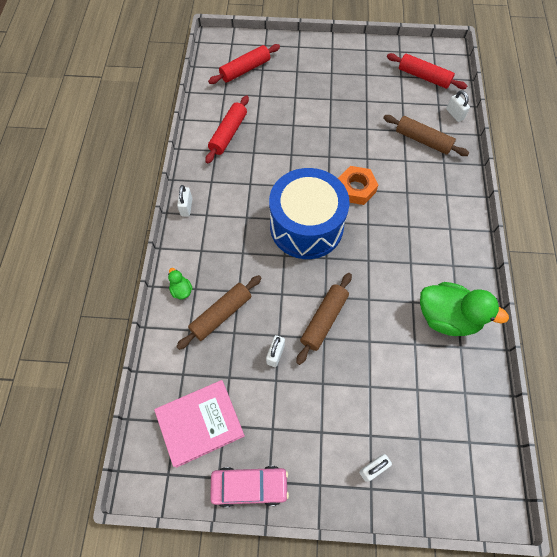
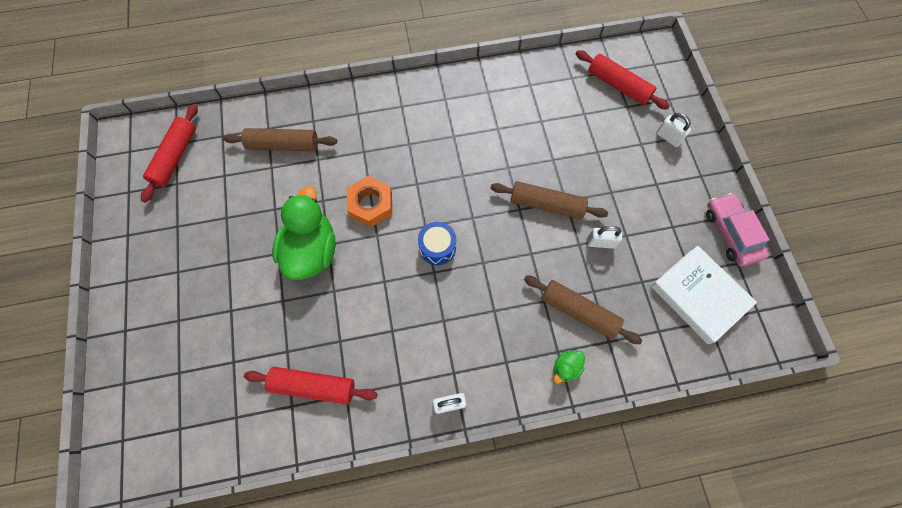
camera: 105 degrees left, 5 degrees up
(200, 423) = (699, 296): pink book -> white book
(245, 70) = (181, 400): red rolling pin -> red rolling pin (618, 85)
(306, 226) = (437, 247): blue drum -> blue drum, size x0.41
(423, 140) = (283, 145): brown rolling pin -> brown rolling pin turned 75 degrees clockwise
(447, 317) = (504, 98): green duck -> green duck (311, 251)
(454, 114) = (237, 117): white padlock -> none

